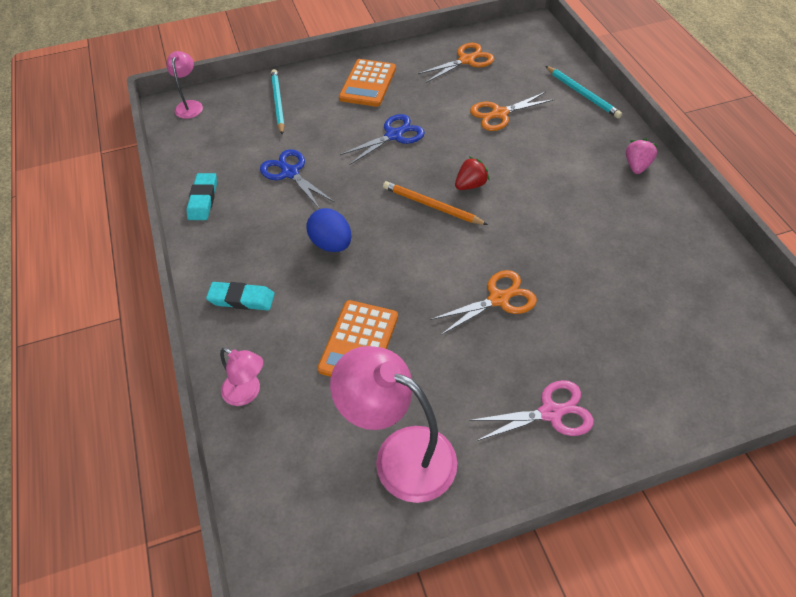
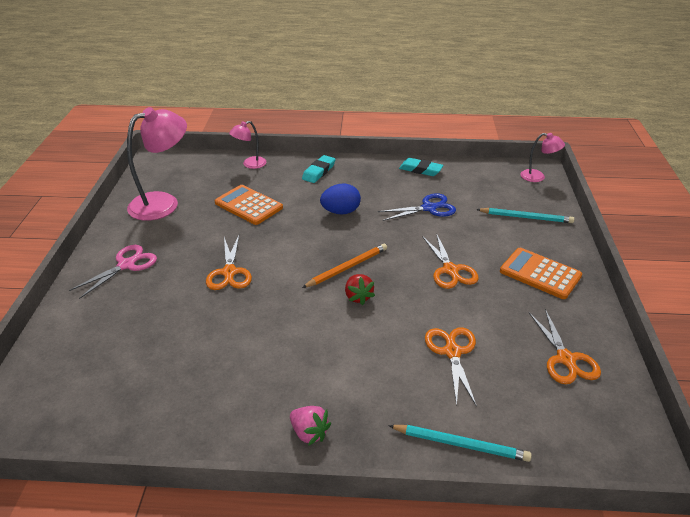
camera: 110 degrees right, 15 degrees down
(394, 135) = (450, 270): blue scissors -> orange scissors
(550, 413) = (126, 265): pink scissors -> pink scissors turned 150 degrees counterclockwise
(582, 94) = (461, 444): turquoise pencil -> turquoise pencil turned 150 degrees counterclockwise

